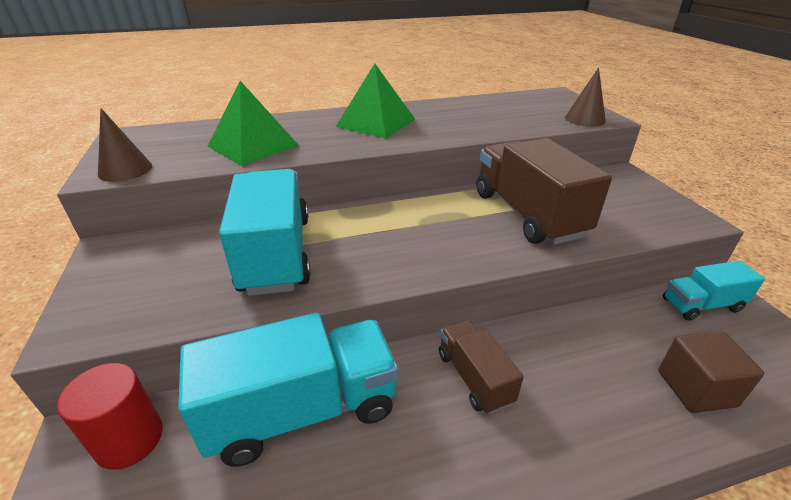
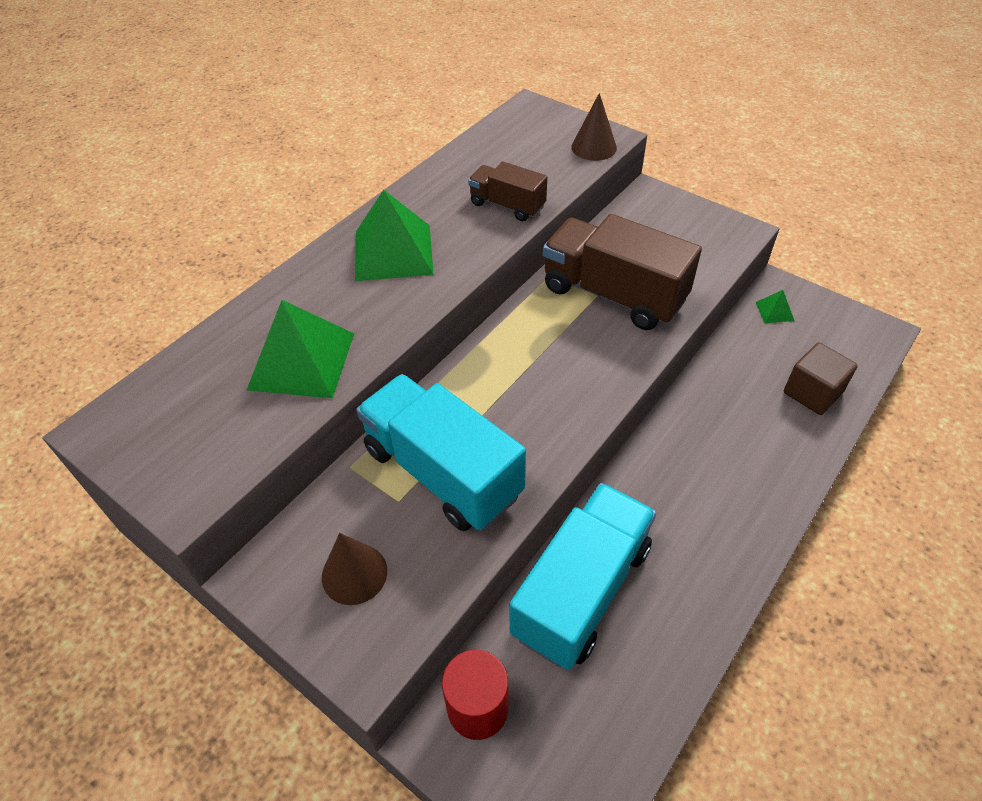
camera: 35 degrees left, 15 degrees up
(125, 170) = (205, 478): brown cone -> brown cone (354, 574)
(474, 378) = (675, 479): brown truck -> brown truck (507, 205)
(701, 305) = (774, 311): turquoise truck -> green pyramid

